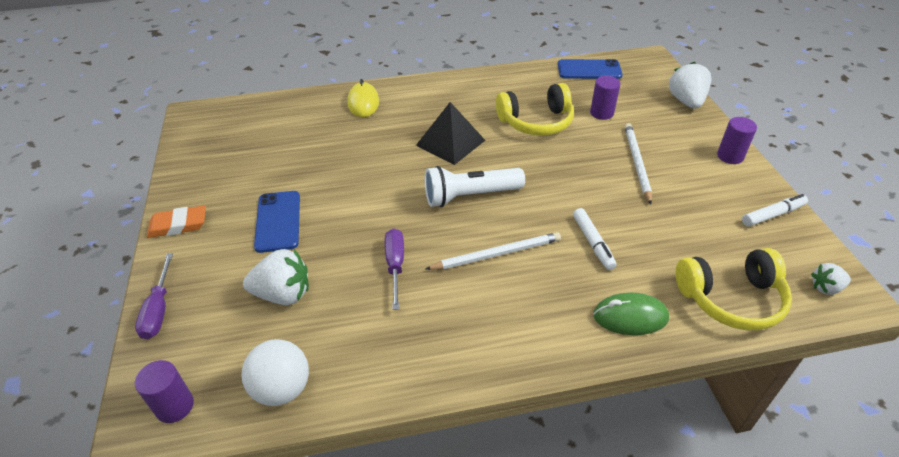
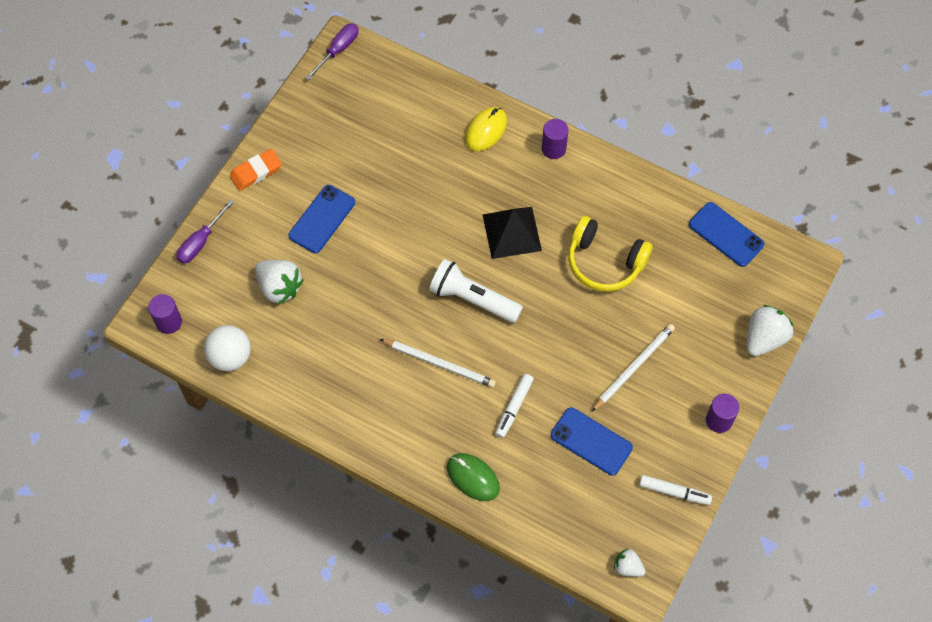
camera: 40 degrees right, 20 degrees up
(178, 225) = (256, 172): orange eraser -> orange eraser turned 60 degrees counterclockwise
(395, 265) = (366, 320): purple screwdriver -> purple screwdriver (338, 50)
(601, 113) = (672, 294): purple cylinder -> purple cylinder (553, 149)
(676, 224) = (591, 441): none -> blue phone
(731, 299) = (553, 521): yellow headphones -> none

